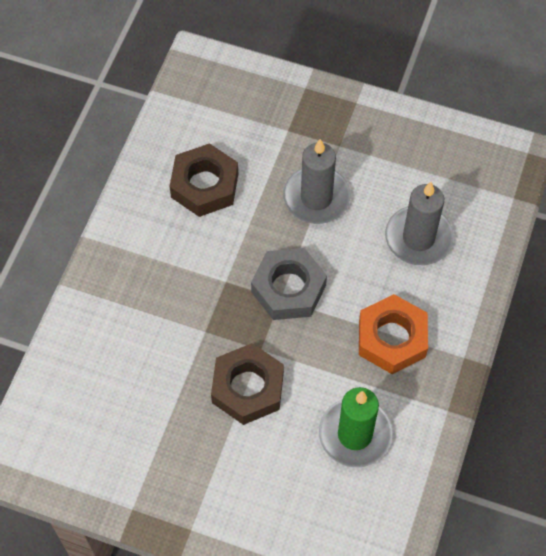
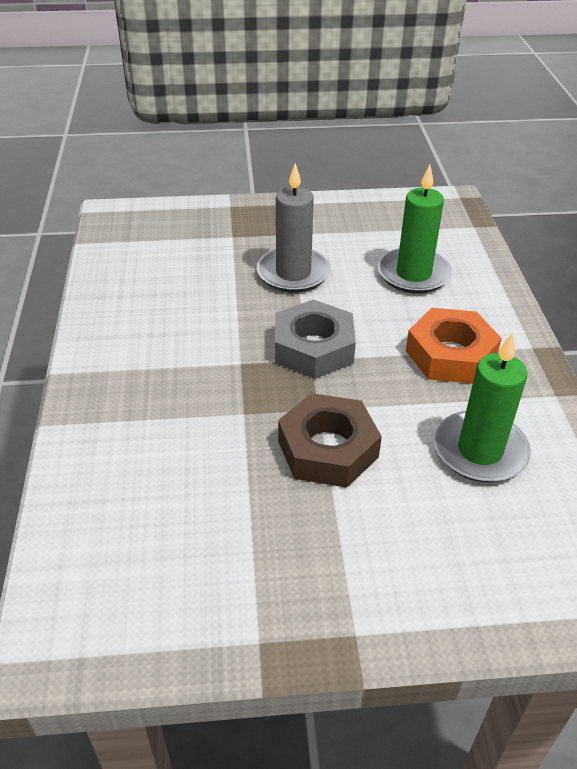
camera: 25 degrees left, 20 degrees down
(204, 185) = (170, 295): brown nut -> none
(418, 238) = (413, 274): grey candle -> green candle

